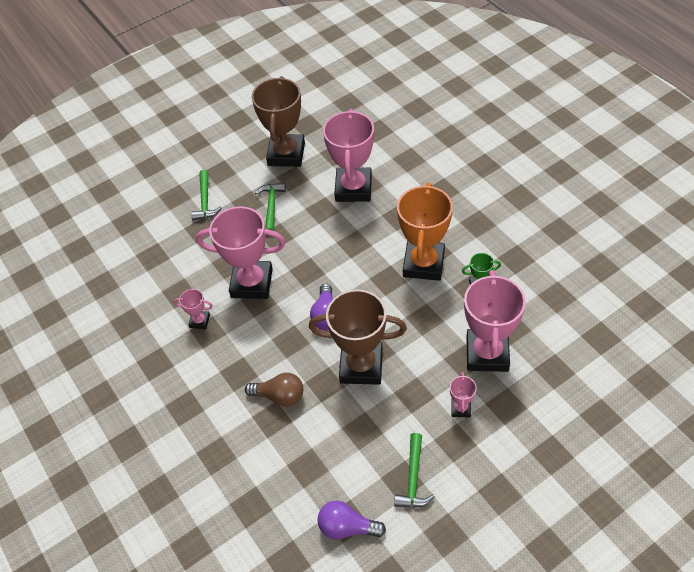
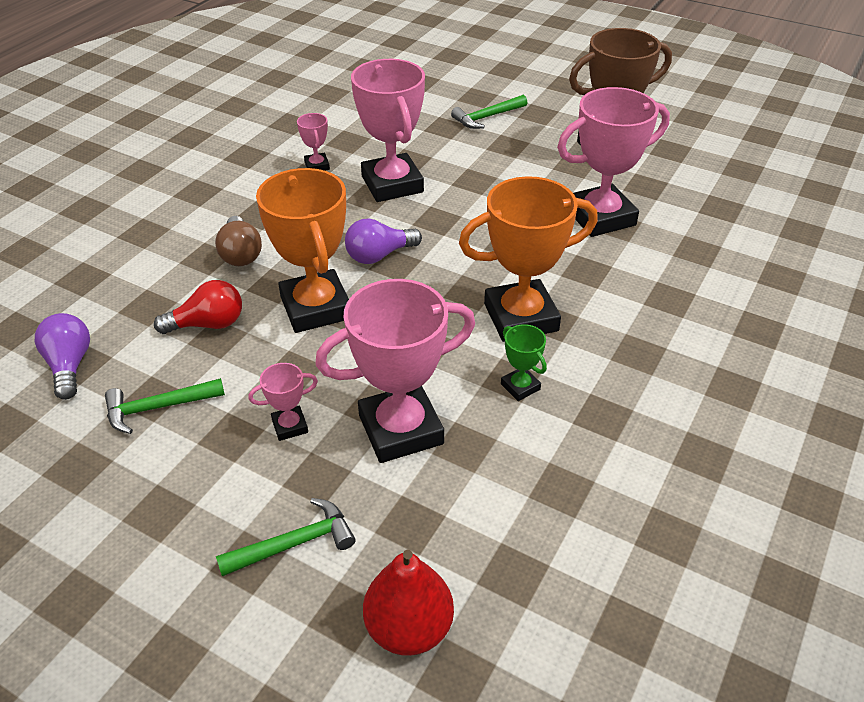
camera: 60 degrees right, 10 degrees down
(271, 206) = (517, 163): green hammer -> green hammer (295, 543)
(346, 433) = (208, 324): none -> red light bulb
(361, 366) = (316, 308): brown trophy -> orange trophy
(617, 392) = (409, 628): none -> red pear

